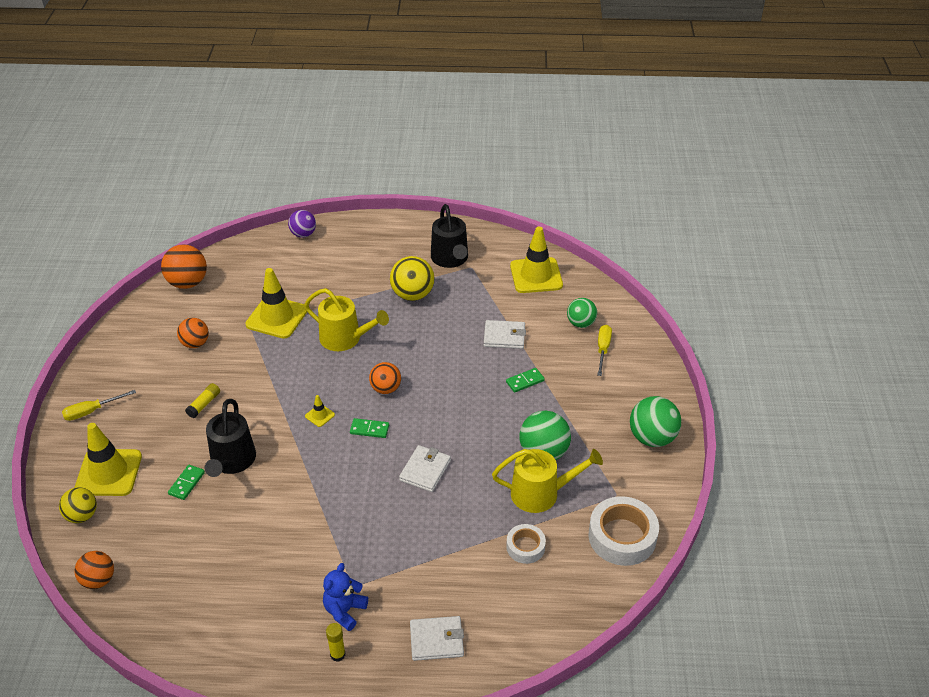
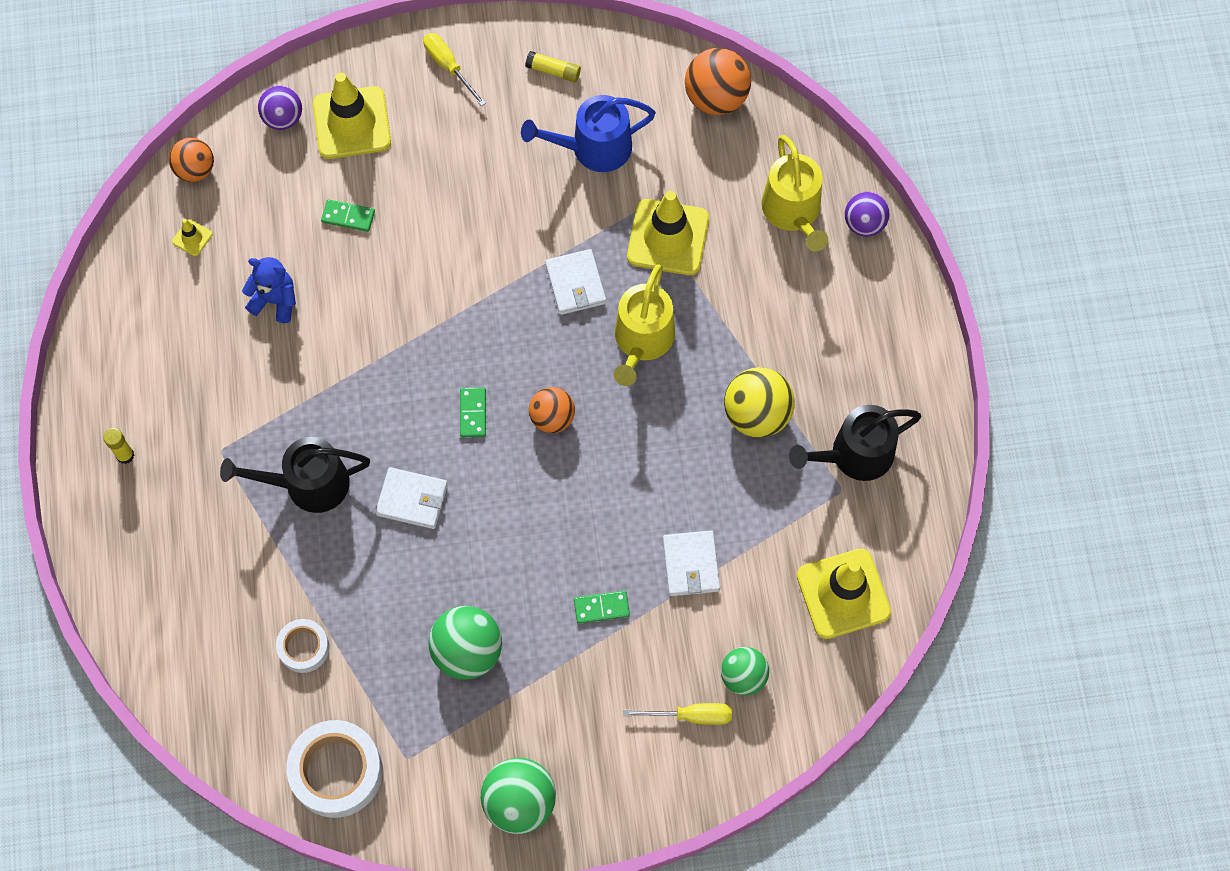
camera: 80 degrees right, 25 degrees up
(82, 515) = (283, 118): yellow ball -> purple ball
(195, 343) = (594, 148): orange ball -> blue watering can
(204, 404) = (483, 195): yellow glue stick -> yellow glue stick (553, 71)
(232, 461) = (391, 258): black watering can -> black watering can (308, 484)
(320, 415) = (487, 344): yellow traffic cone -> yellow traffic cone (192, 238)
(344, 611) = (184, 449): blue teddy bear -> blue teddy bear (275, 300)
(436, 640) = (155, 562): white wallet -> white wallet (575, 284)
(525, 381) = (601, 607): green domino -> green domino turned 60 degrees counterclockwise
(541, 493) = (394, 656): yellow watering can -> yellow watering can (793, 211)

